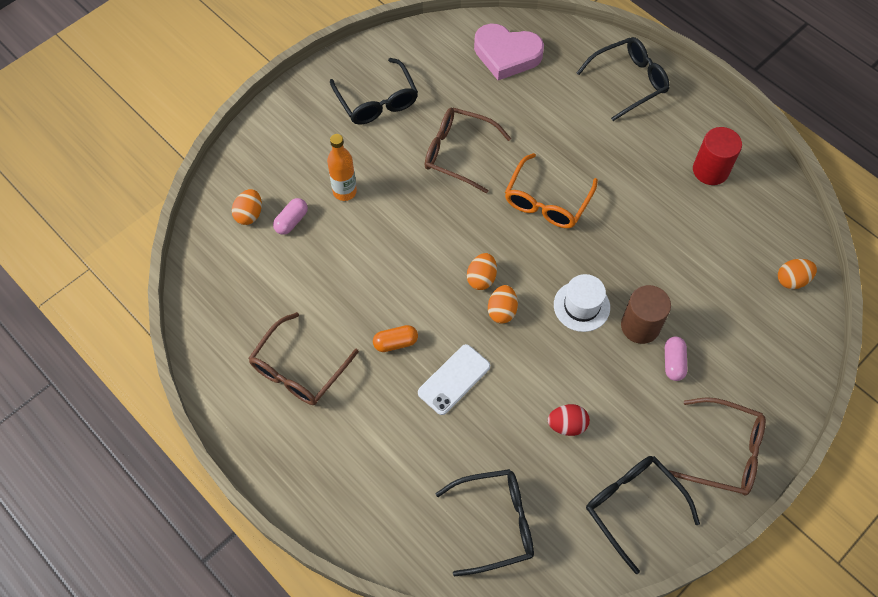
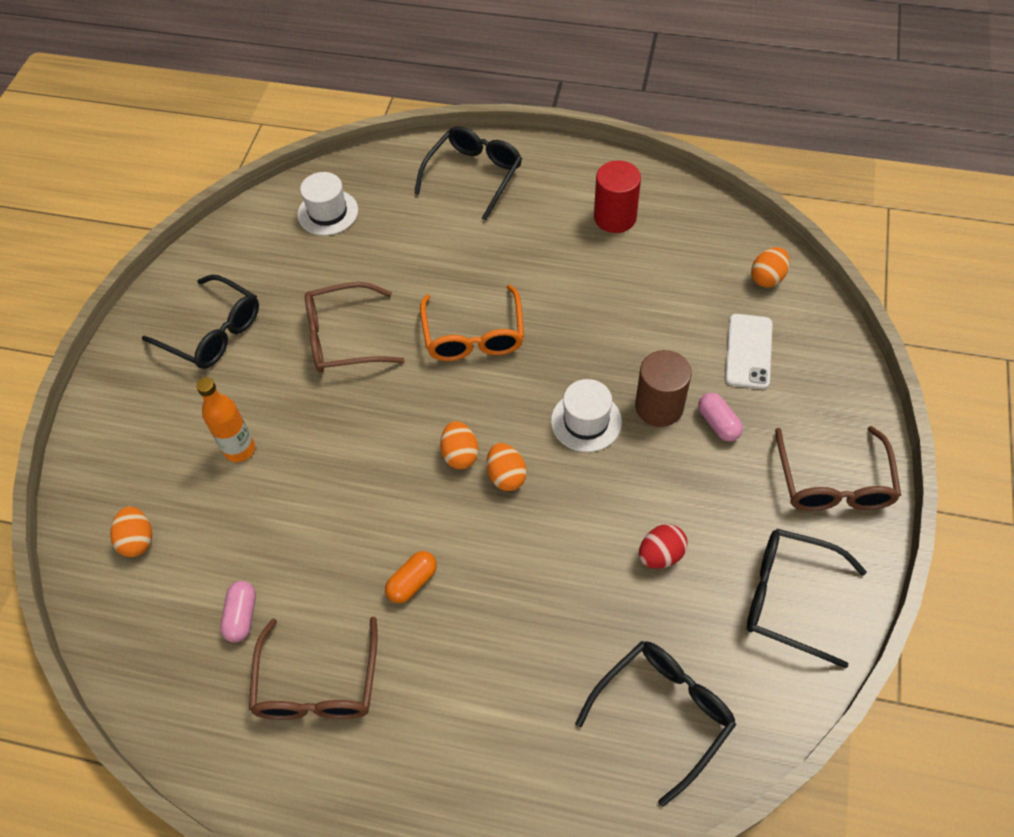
camera: 30 degrees left, 5 degrees down
(291, 221) = (196, 518): pink capsule -> pink capsule (242, 616)
(454, 379) = (506, 582): white phone -> white phone (748, 351)
(506, 55) = (328, 212): pink heart -> white hat
(725, 452) = (833, 483): brown glasses -> brown glasses turned 105 degrees clockwise

